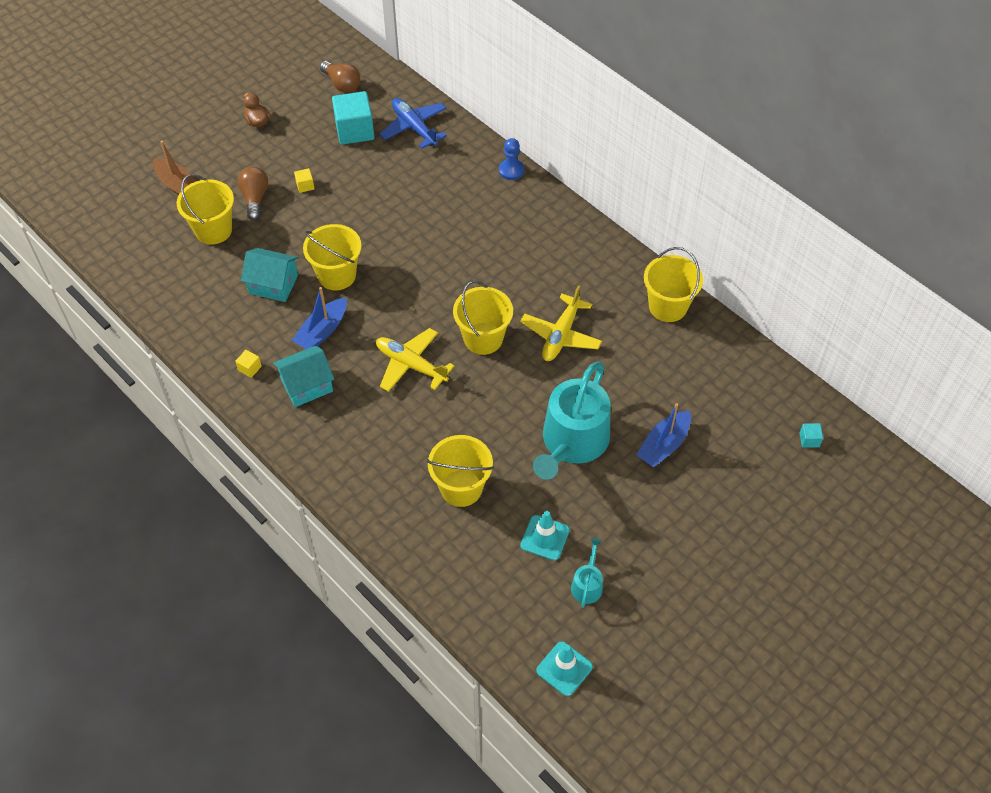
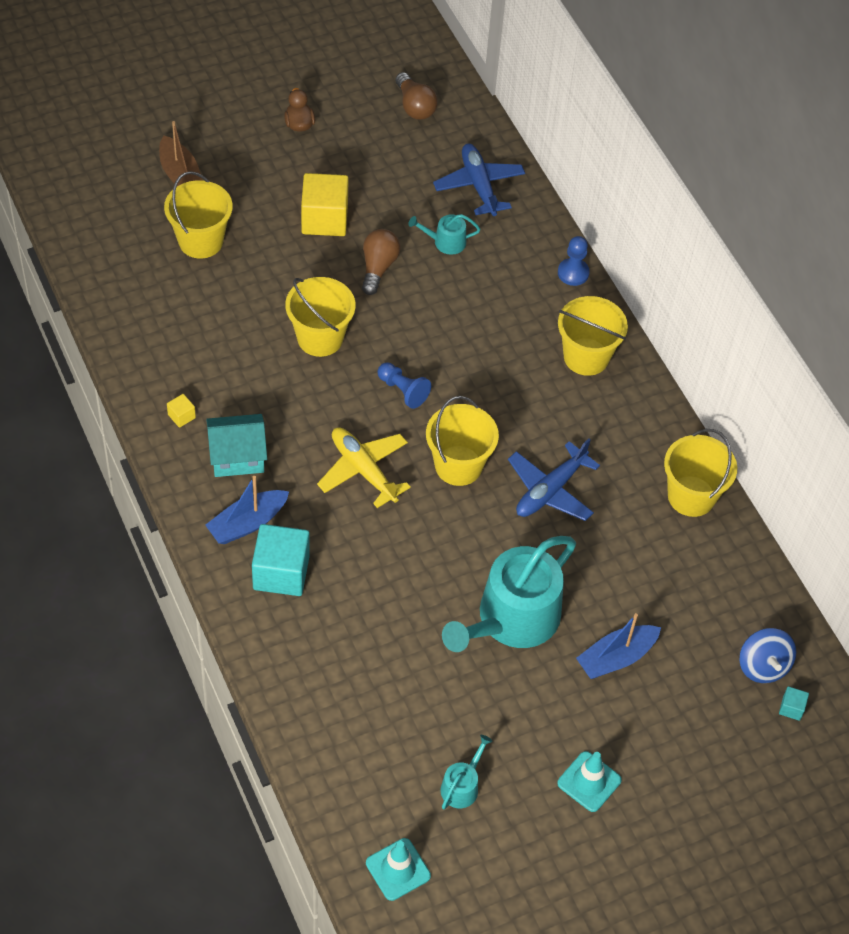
camera: 15 degrees right, 0 degrees up
(255, 198) = (261, 217): brown light bulb -> brown light bulb (378, 267)
(273, 284) = (244, 326): turquoise house -> none
(305, 186) = (324, 219): yellow cube -> yellow cube, size x2.30
(322, 331) = (279, 399): blue boat -> blue boat (247, 523)
(354, 130) = (407, 168): turquoise cube -> turquoise cube (281, 572)
(405, 176) = (445, 242): none -> turquoise watering can
(417, 295) = (403, 391): none -> blue pawn
(461, 488) = (364, 630): yellow bucket -> yellow bucket (586, 357)
(545, 538) = (435, 717): turquoise traffic cone -> turquoise traffic cone (589, 782)
(561, 335) = (550, 490): yellow plane -> blue plane
(774, 415) = (763, 666): none -> blue spinning top

